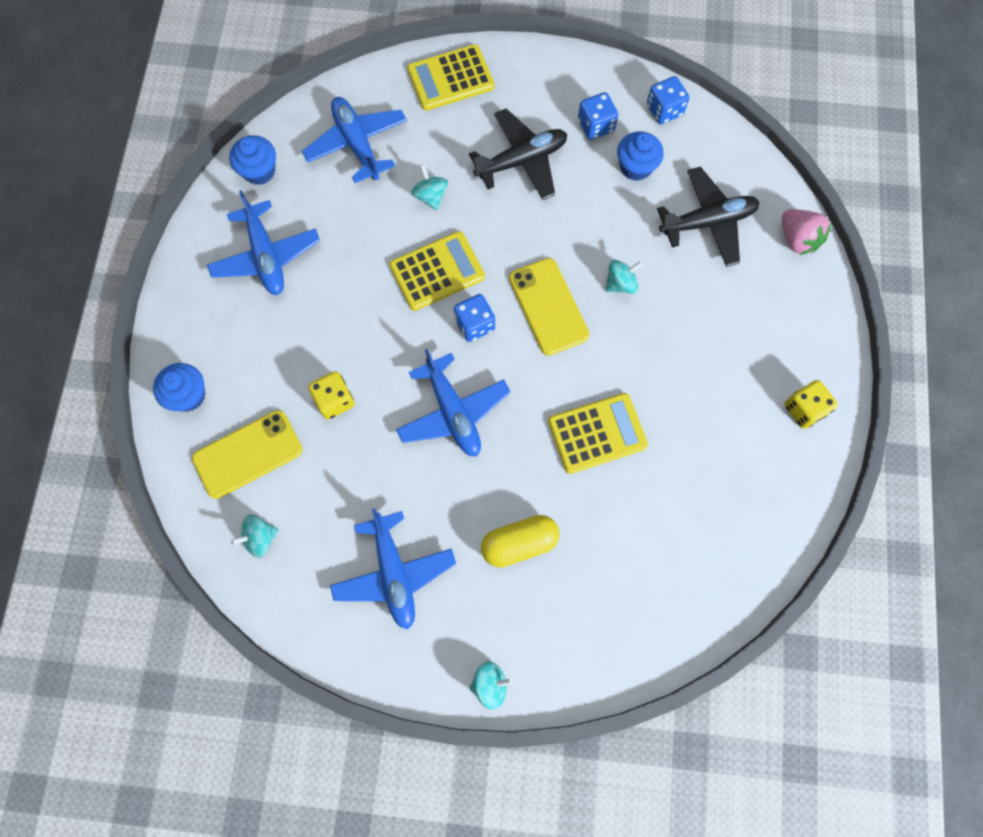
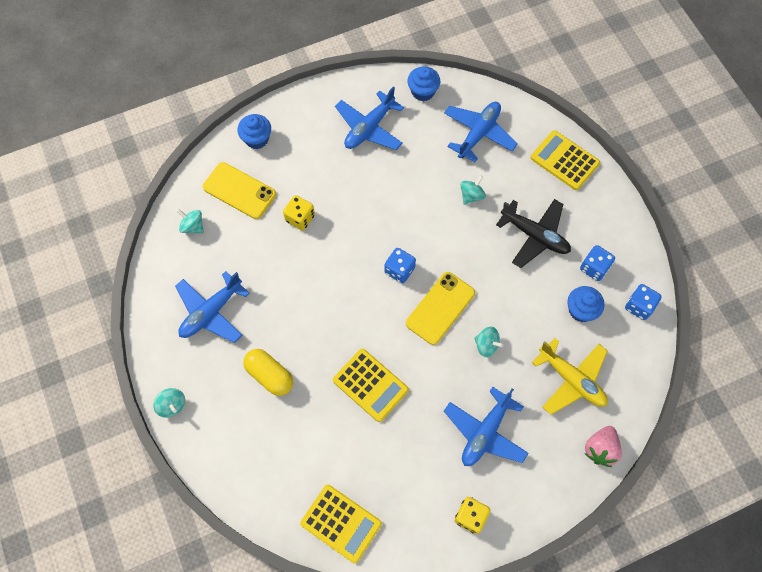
camera: 60 degrees right, 5 degrees down
(437, 271) = (421, 228): yellow calculator -> yellow calculator (341, 523)
(453, 412) = (333, 289): blue plane -> blue plane (485, 432)
(708, 222) = (571, 380): black plane -> yellow plane

